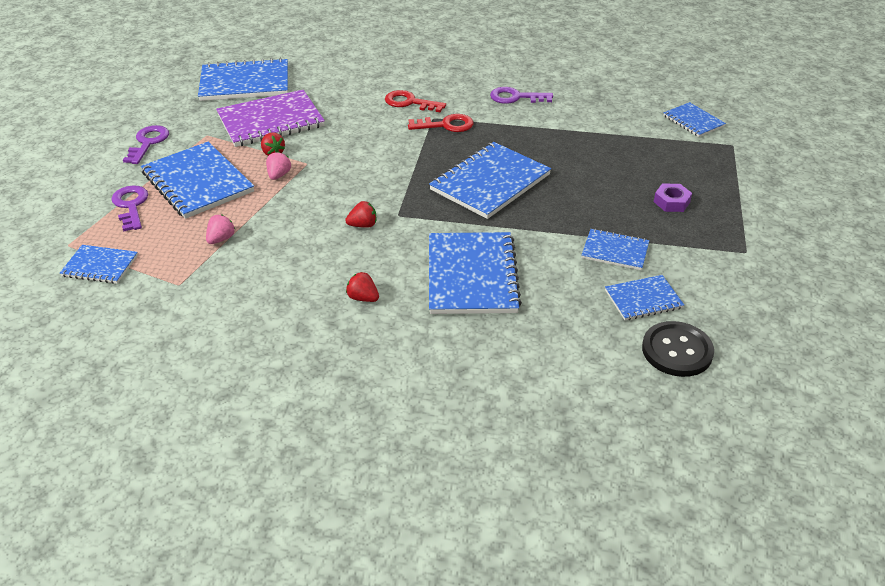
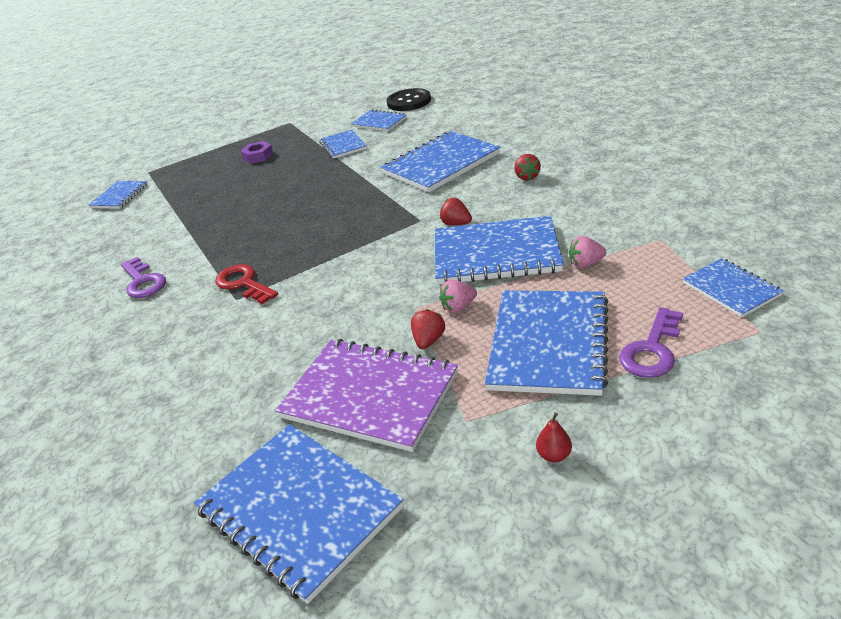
camera: 125 degrees left, 5 degrees down
(148, 143) = (554, 455): purple key -> red pear
(409, 102) = (215, 331): red key -> none
(490, 182) = (318, 215): blue notebook -> blue notebook (496, 254)

